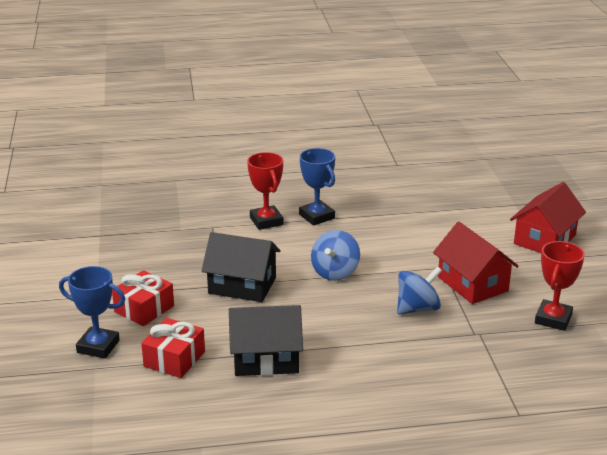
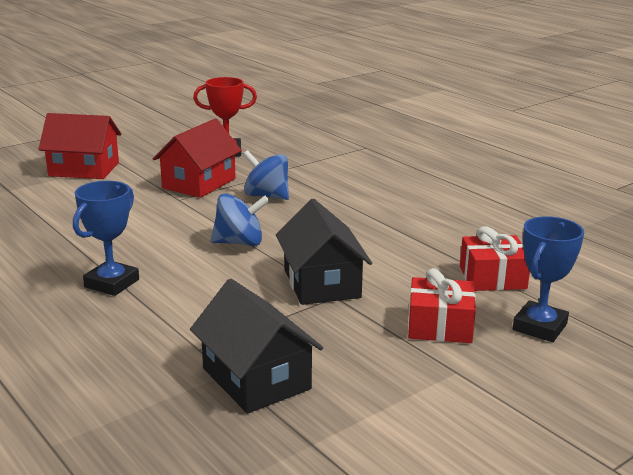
camera: 120 degrees left, 5 degrees down
(98, 346) = (539, 327): blue trophy -> blue trophy turned 45 degrees clockwise
(266, 221) = (150, 313): red trophy -> none
(266, 359) = (428, 237): black house -> black house (256, 378)

